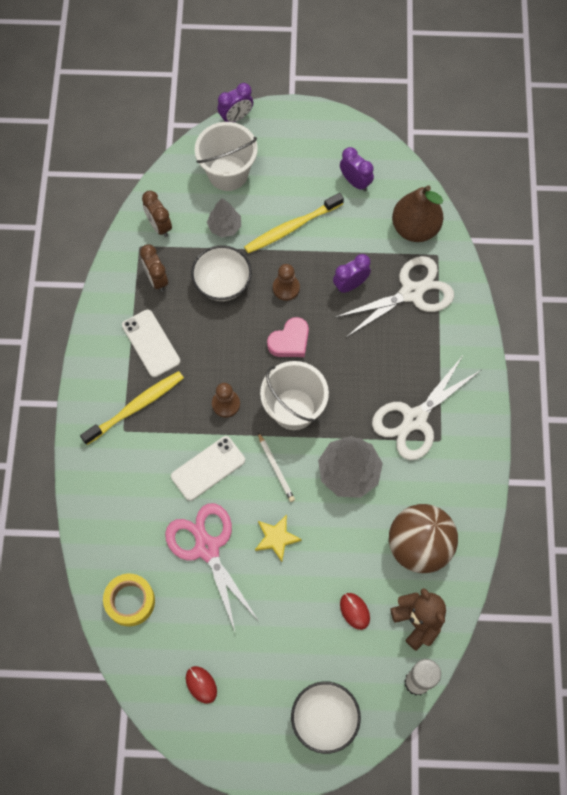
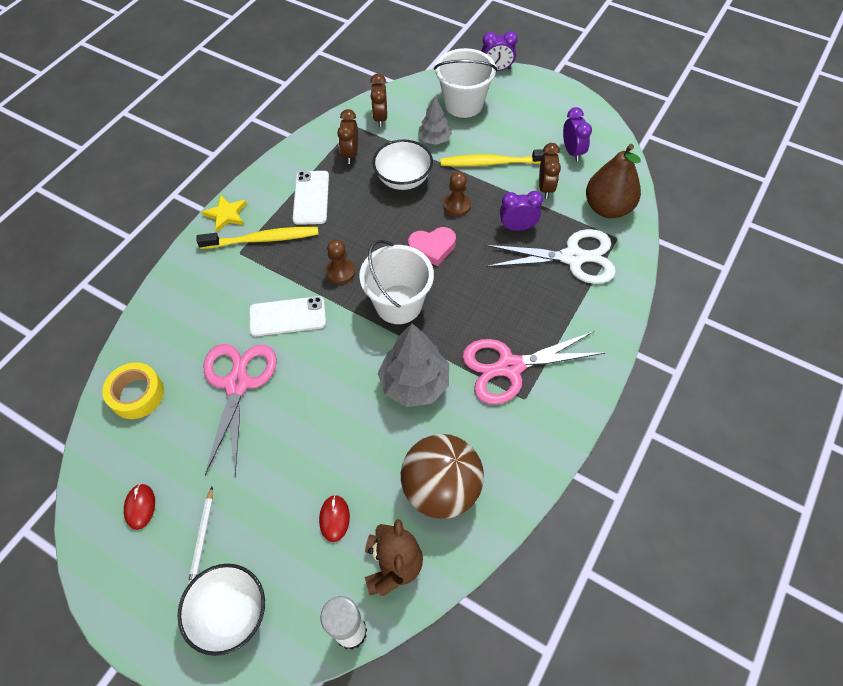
camera: 30 degrees right, 10 degrees down
(276, 468) = (348, 346): white pencil -> white pencil (202, 537)
(276, 538) = (306, 408): yellow star -> yellow star (226, 215)
(352, 232) = (545, 188): none -> brown clock
(414, 419) = (509, 367): white scissors -> pink scissors

